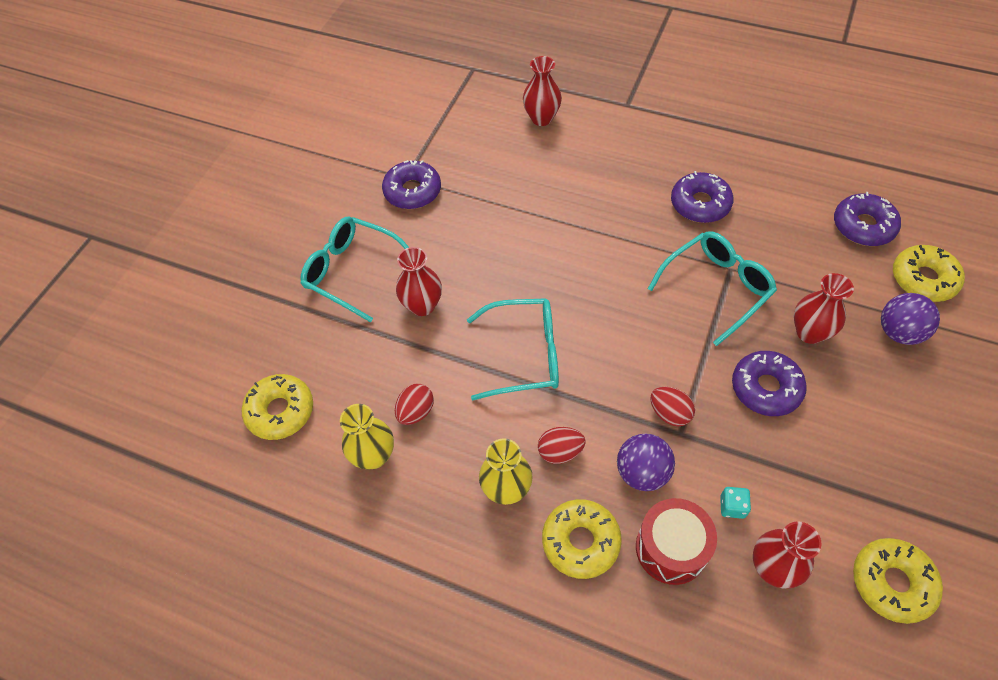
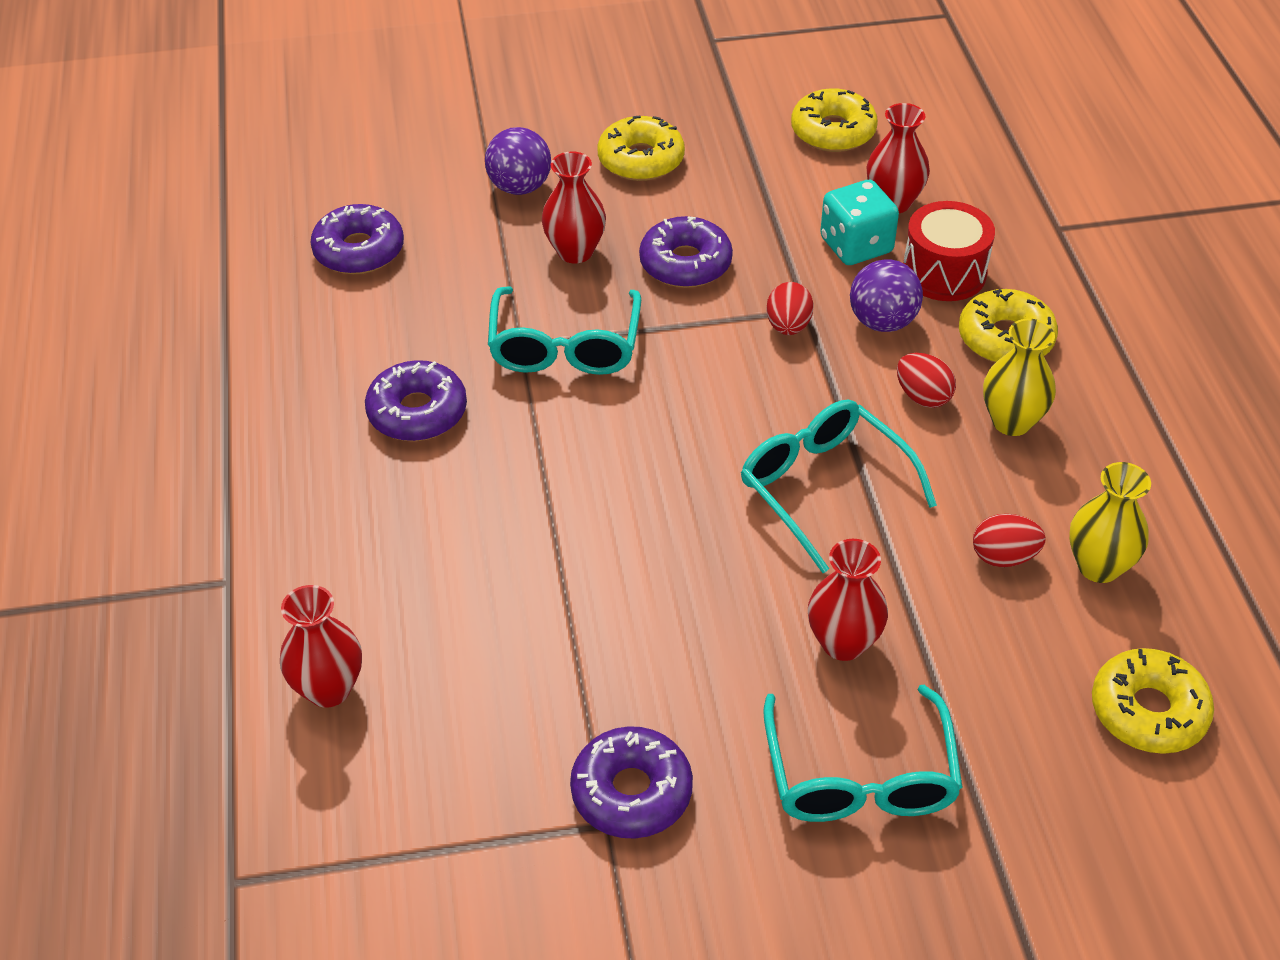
camera: 125 degrees left, 10 degrees down
(717, 288) = (565, 347): turquoise glasses -> turquoise glasses turned 105 degrees counterclockwise
(732, 507) = (856, 246): turquoise dice -> turquoise dice, size x1.98
(923, 279) = (420, 186): yellow donut -> yellow donut (641, 160)

